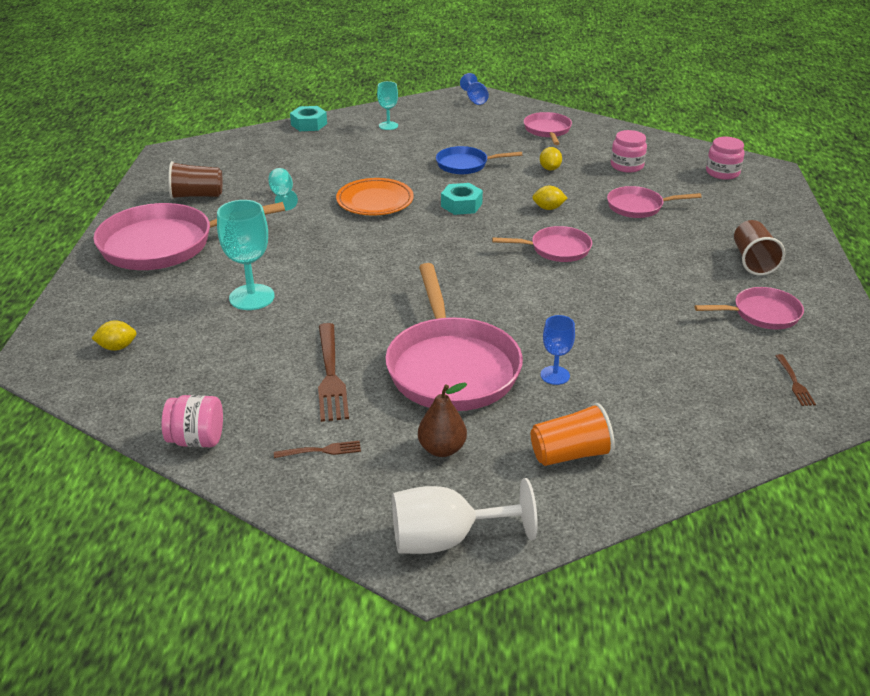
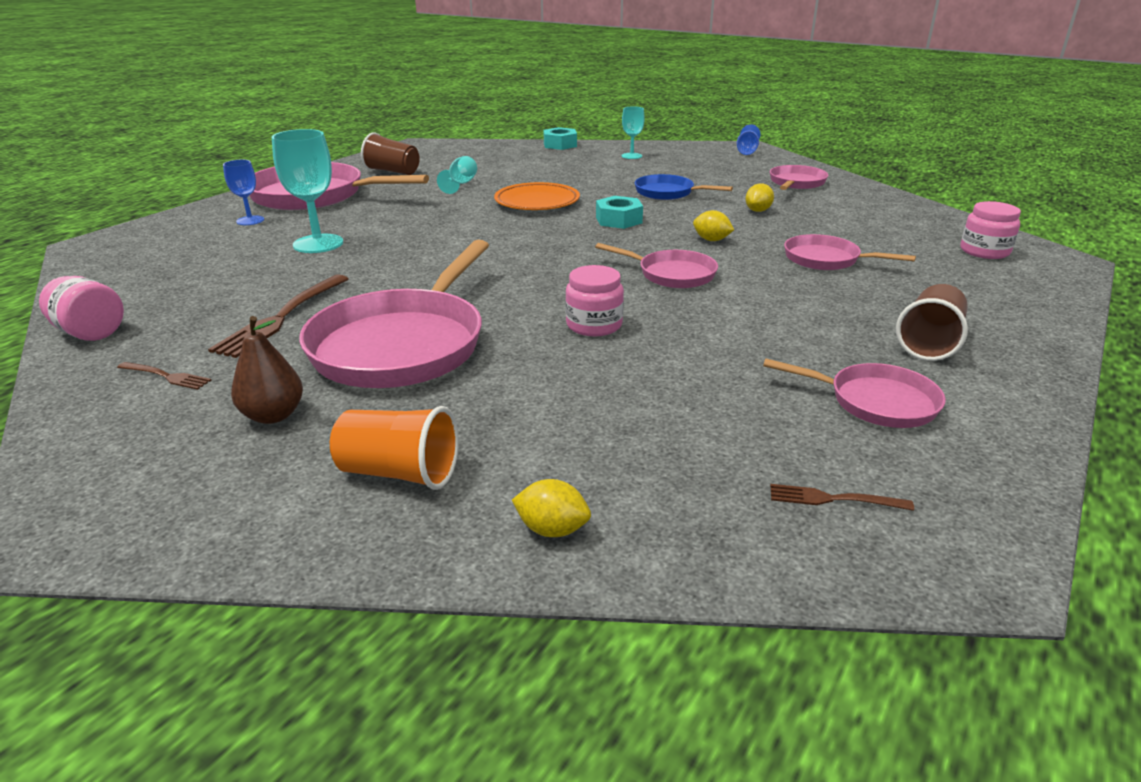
camera: 30 degrees right, 5 degrees down
(117, 347) = (160, 251): yellow lemon -> yellow lemon (552, 529)
(446, 539) = (127, 509): white goblet -> none
(555, 375) = (503, 385): blue goblet -> blue goblet (250, 220)
(627, 166) = (857, 224): pink jar -> pink jar (594, 325)
(794, 382) = (834, 499): brown fork -> brown fork turned 75 degrees clockwise

